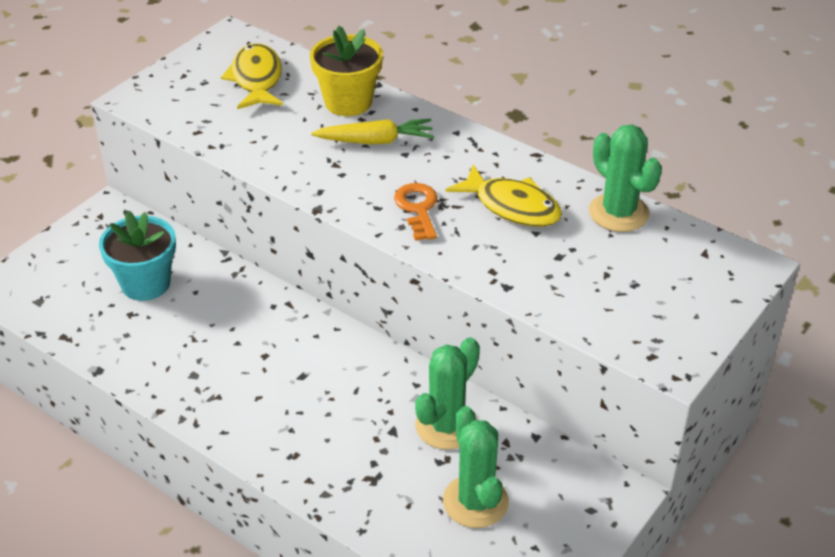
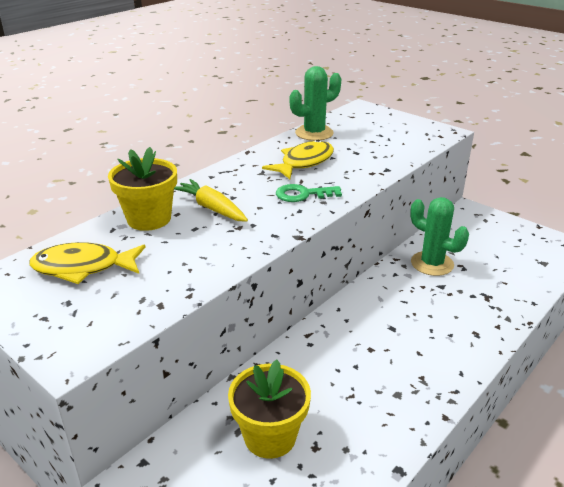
camera: 85 degrees left, 10 degrees down
(145, 283) = (270, 436): turquoise flower pot -> yellow flower pot
(375, 141) = (211, 208): yellow carrot -> yellow carrot turned 45 degrees counterclockwise
(418, 208) = (303, 194): orange key -> green key
(475, 501) = (493, 257): green cactus -> none

